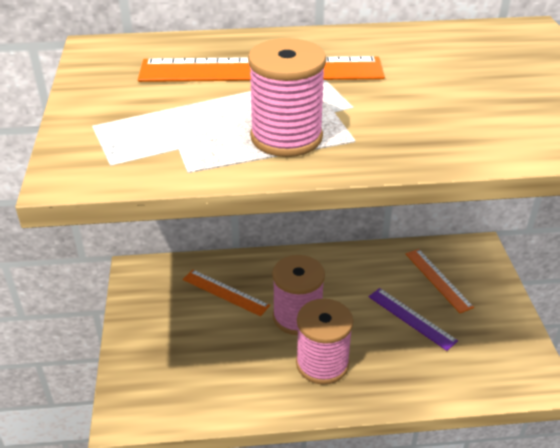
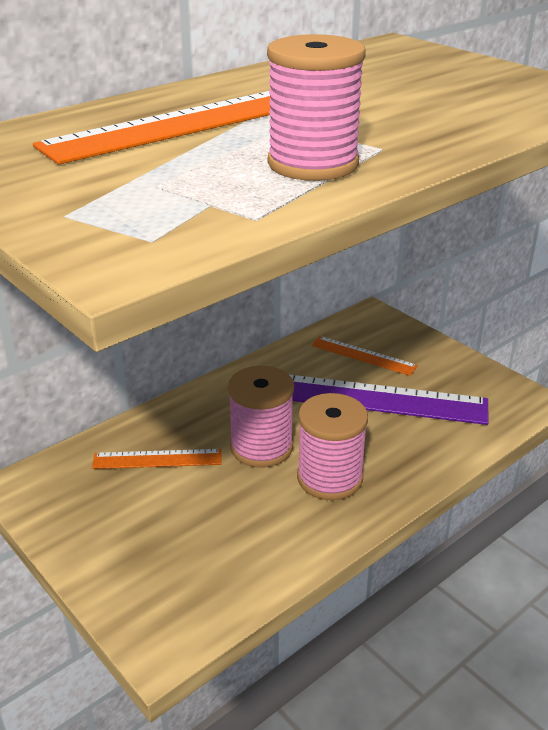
camera: 35 degrees left, 5 degrees down
(411, 318) = (373, 398): purple ruler -> purple ruler, size x1.94

